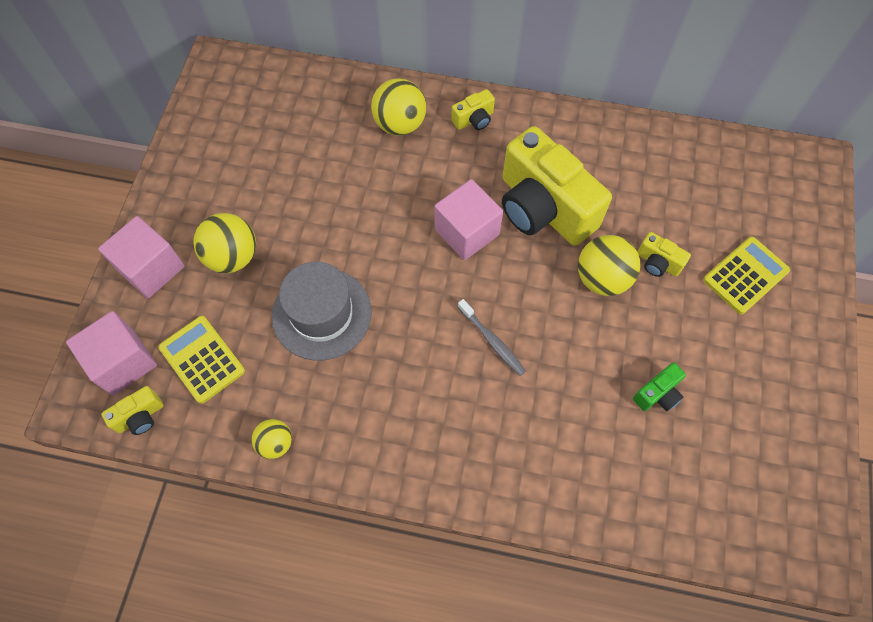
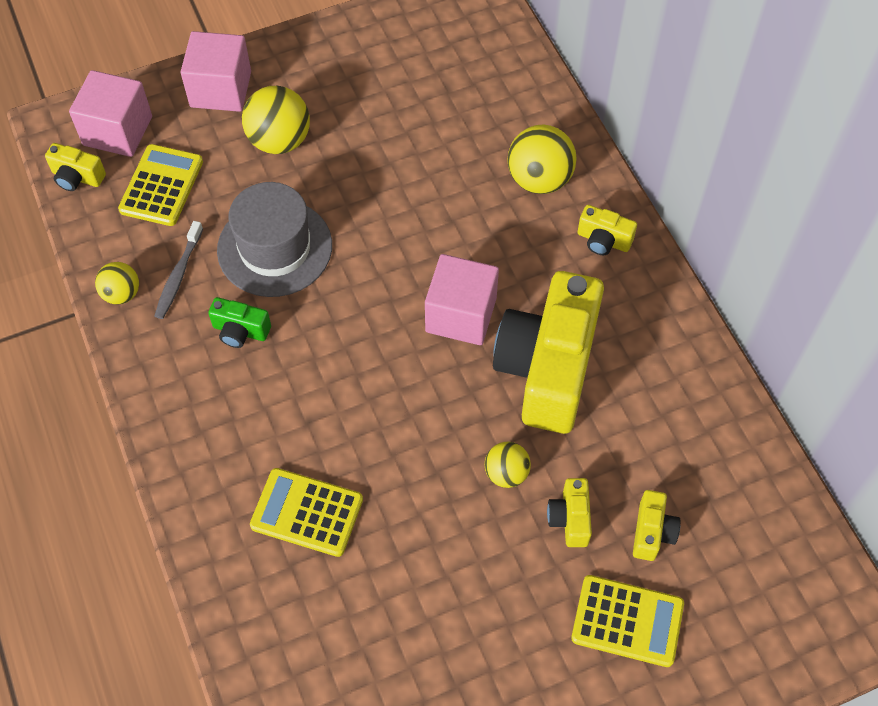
camera: 55 degrees right, 5 degrees down
(492, 341) = (354, 410): grey toothbrush -> grey toothbrush (178, 275)
(550, 418) = (307, 513): none -> yellow calculator
(602, 278) = (506, 473): yellow ball -> yellow ball, size x0.60
(658, 394) = (408, 603): green camera -> green camera (240, 331)
(695, 225) = (652, 532): none -> yellow camera

